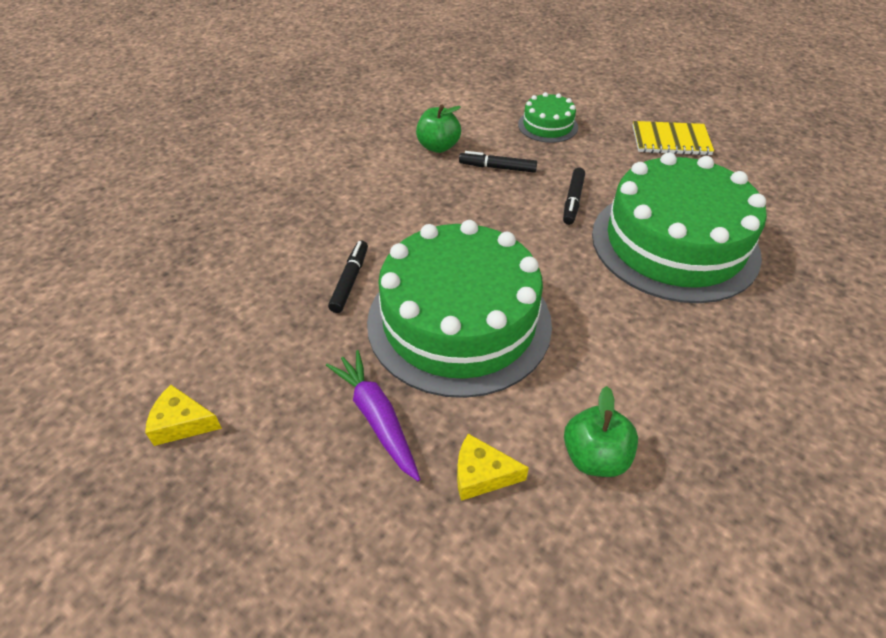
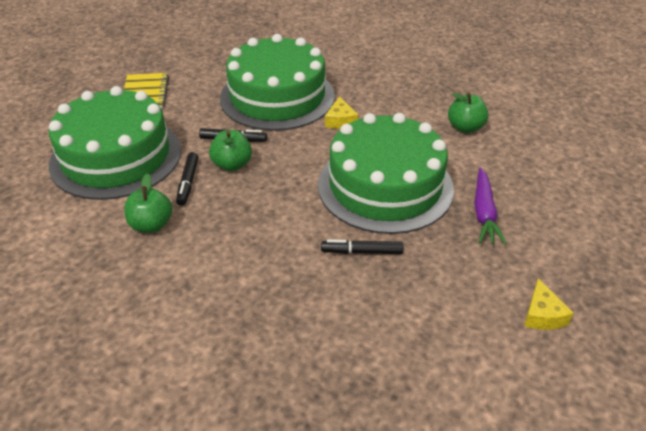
camera: 100 degrees left, 5 degrees down
(377, 418) = (484, 213): purple carrot -> purple carrot turned 45 degrees counterclockwise
(481, 475) = (499, 165): yellow cheese -> yellow cheese (340, 121)
(524, 198) = (232, 165): none -> green apple
(547, 126) = (116, 157): green cake -> green cake, size x2.22

